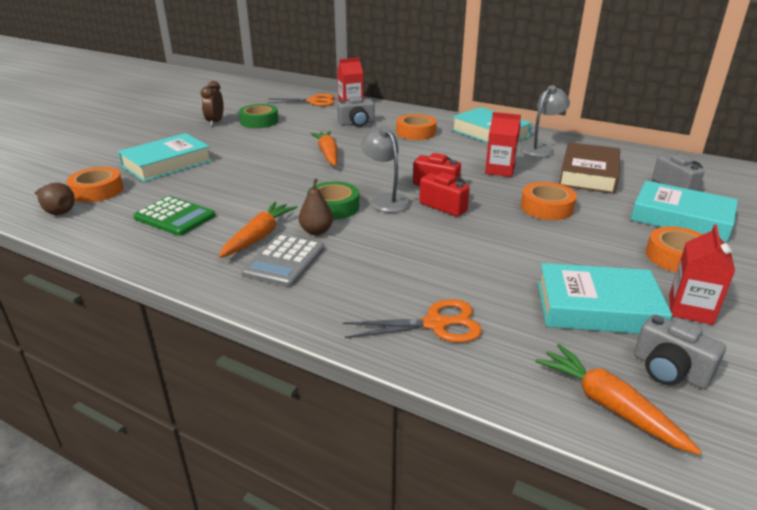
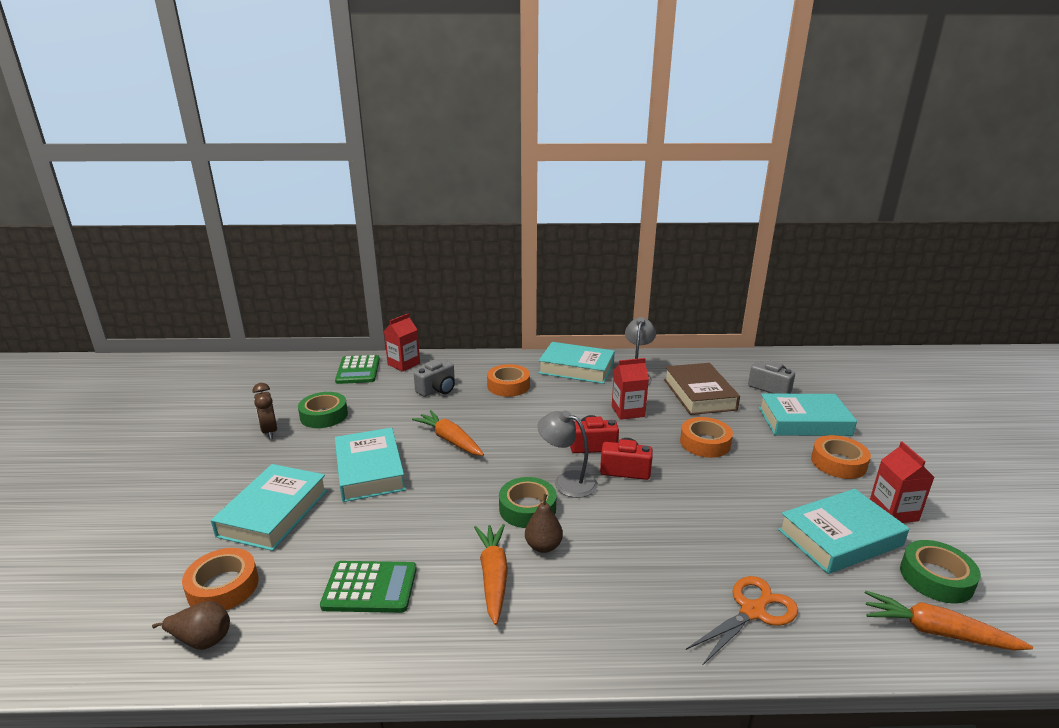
camera: 30 degrees left, 5 degrees down
(251, 157) = (370, 470): none -> turquoise book
(284, 261) = (552, 598): grey calculator -> none
(313, 101) = (358, 370): orange scissors -> green calculator
(669, 370) = (936, 578): grey camera -> green tape

